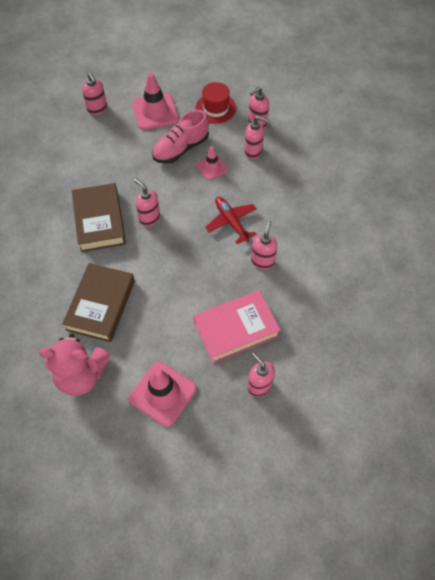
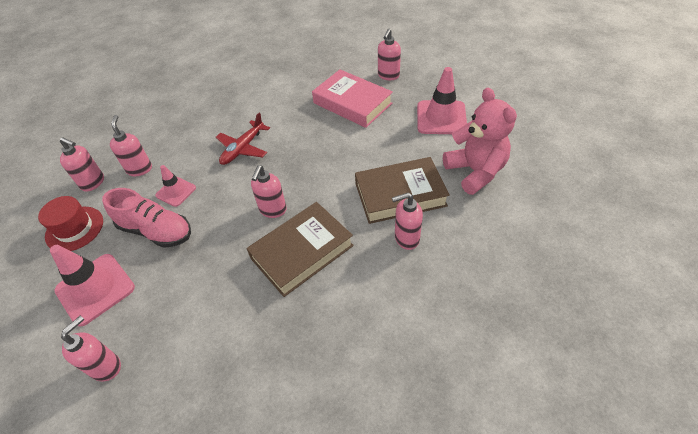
camera: 115 degrees left, 10 degrees down
(262, 261) = (275, 113): pink soap dispenser -> pink soap dispenser (406, 238)

